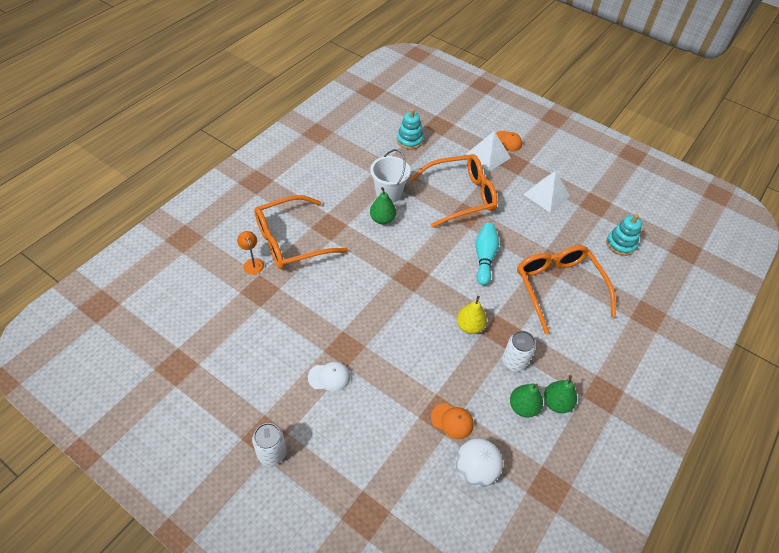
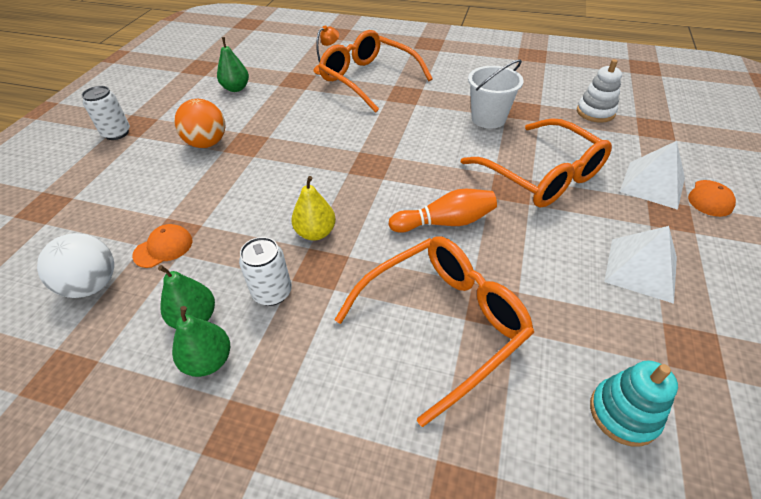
camera: 75 degrees right, 5 degrees down
(329, 377) = (207, 143): white cap -> orange ball
(382, 219) = (443, 124): green pear -> green pear (236, 88)
(409, 140) = (595, 112): turquoise stacking toy -> white stacking toy
(452, 421) = (163, 248): orange cap -> orange cap turned 135 degrees counterclockwise
(484, 257) = (445, 222): turquoise bowling pin -> orange bowling pin

